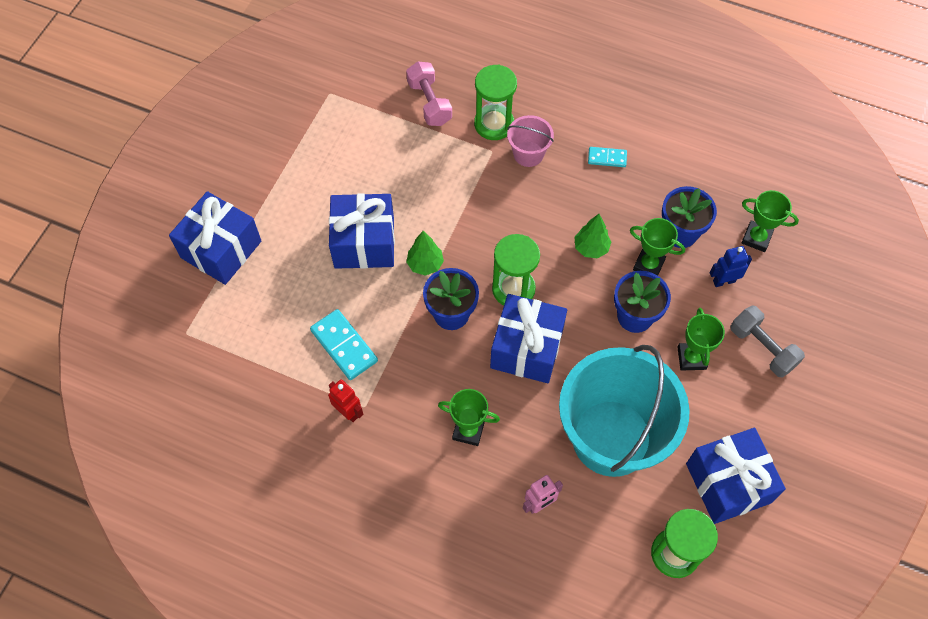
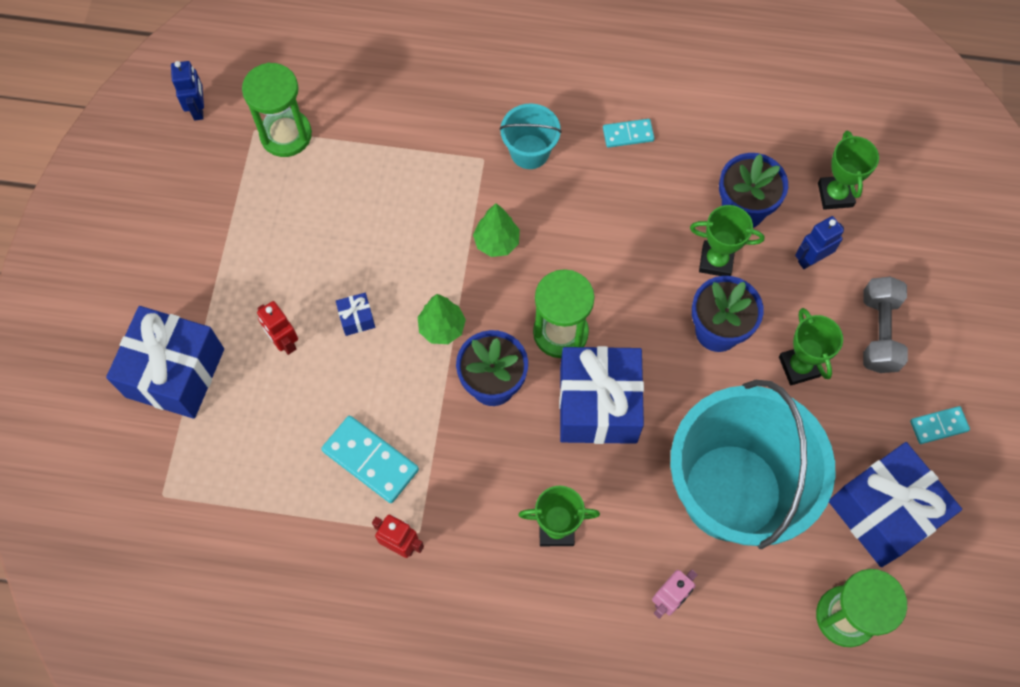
camera: 15 degrees left, 5 degrees up
(293, 70) = (198, 109): none -> blue robot
(306, 247) = (284, 342): none -> red robot
(364, 243) = (357, 318): blue gift -> blue gift, size x0.40
(429, 103) = (386, 113): pink dumbbell -> none
(494, 124) = (476, 122): green hourglass -> green hourglass (286, 135)
(528, 154) = (529, 152): pink bucket -> turquoise bucket
(591, 248) = (640, 256): green tree -> green tree (497, 242)
(756, 238) = (835, 195): green trophy -> green trophy turned 75 degrees clockwise
(762, 348) = (878, 332): grey dumbbell -> grey dumbbell turned 60 degrees clockwise
(791, 429) = (938, 426): none -> turquoise domino

